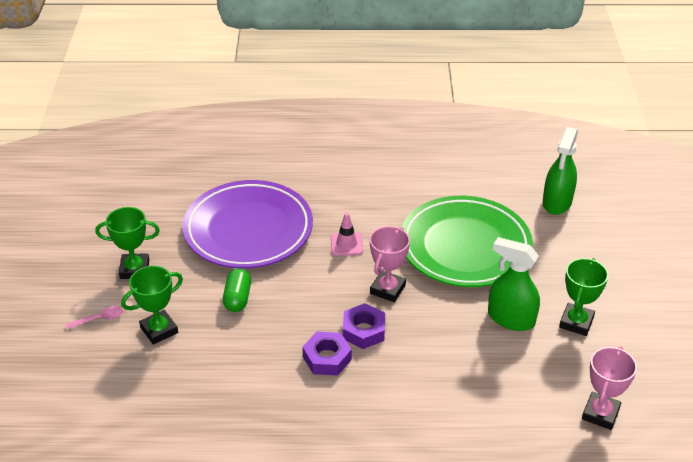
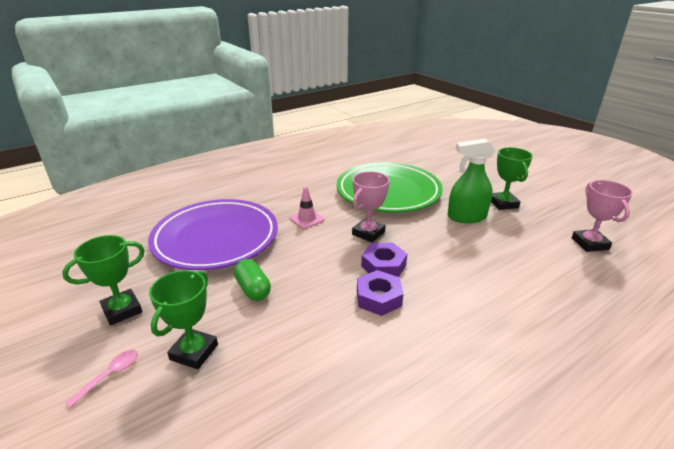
camera: 35 degrees left, 10 degrees down
(387, 289) = (368, 233): pink trophy -> pink trophy turned 45 degrees clockwise
(557, 202) = (410, 156): green spray bottle -> none

